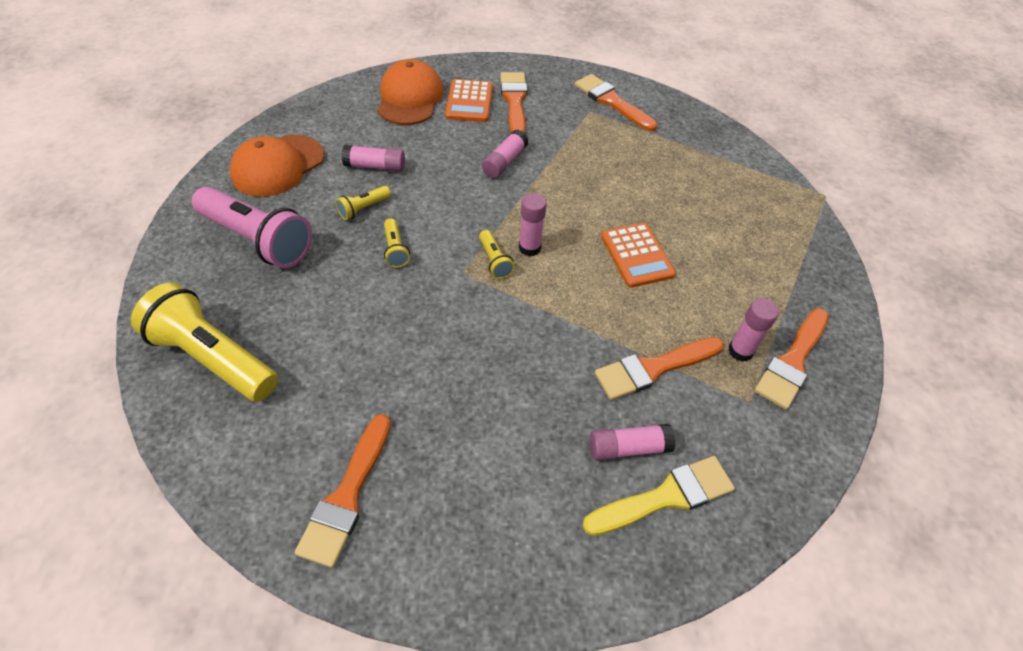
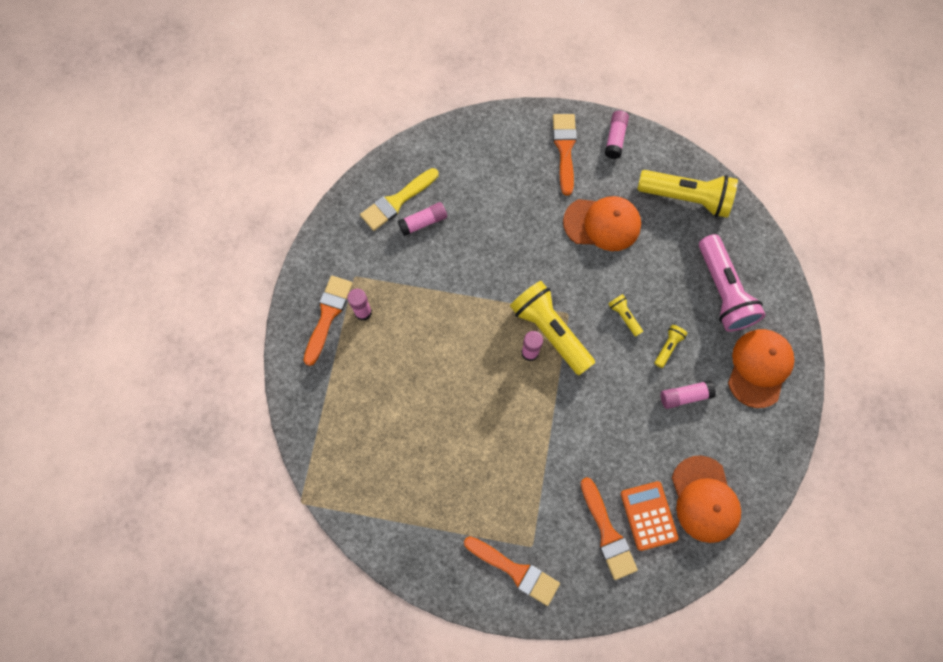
camera: 165 degrees right, 20 degrees up
(258, 240) = (723, 291): pink flashlight -> pink flashlight turned 120 degrees counterclockwise
(356, 361) = (602, 224): none -> orange cap
(494, 261) = (550, 331): yellow flashlight -> yellow flashlight, size x2.26
(504, 162) = (584, 442): pink glue stick -> pink glue stick (615, 138)
(637, 255) = (448, 373): orange calculator -> none
(653, 368) = (418, 280): orange brush -> none

